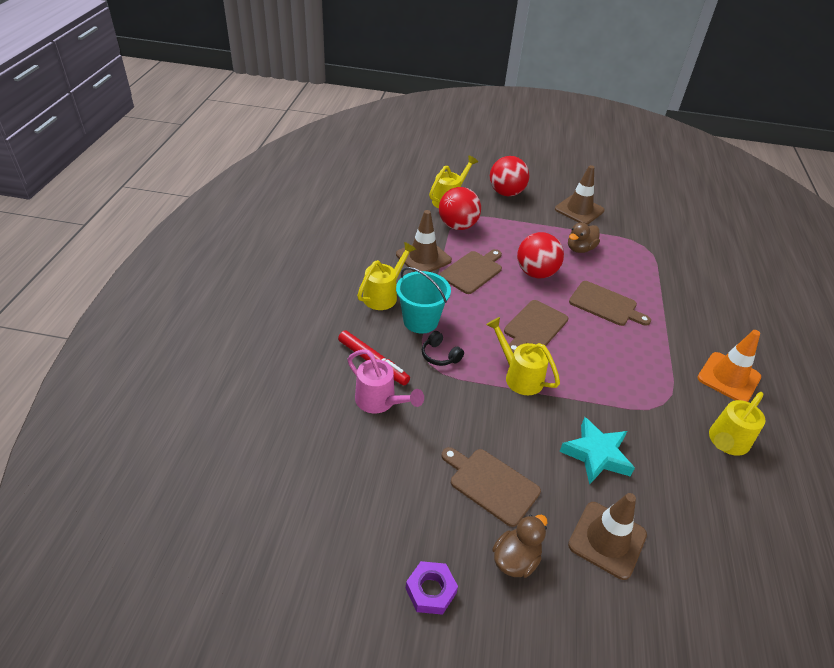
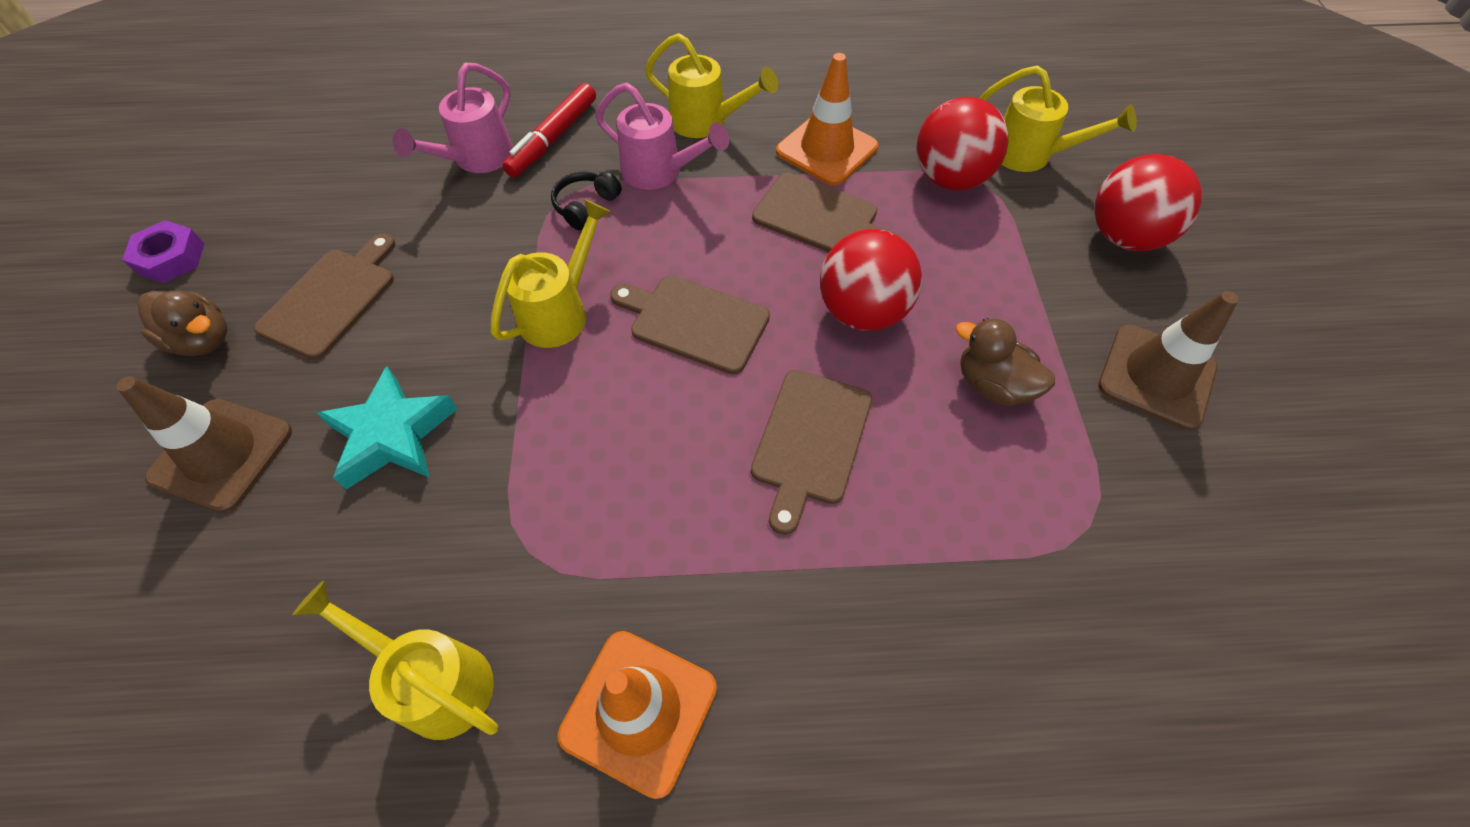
camera: 80 degrees right, 15 degrees up
(420, 321) = (659, 172): turquoise bucket -> pink watering can
(423, 257) = (826, 149): brown traffic cone -> orange traffic cone

